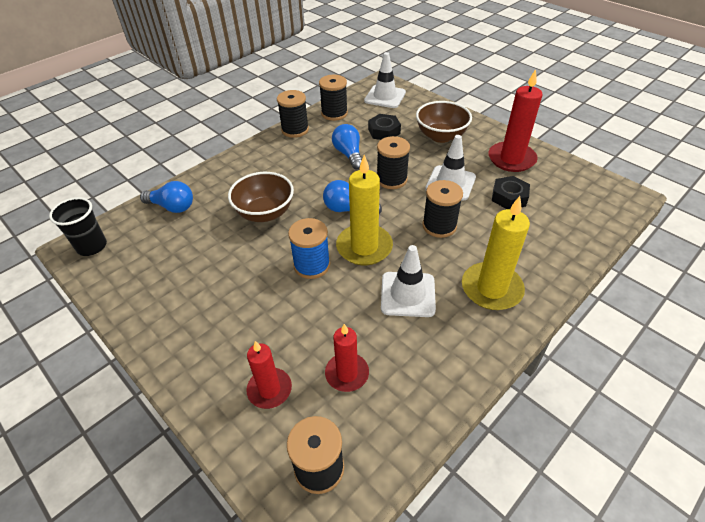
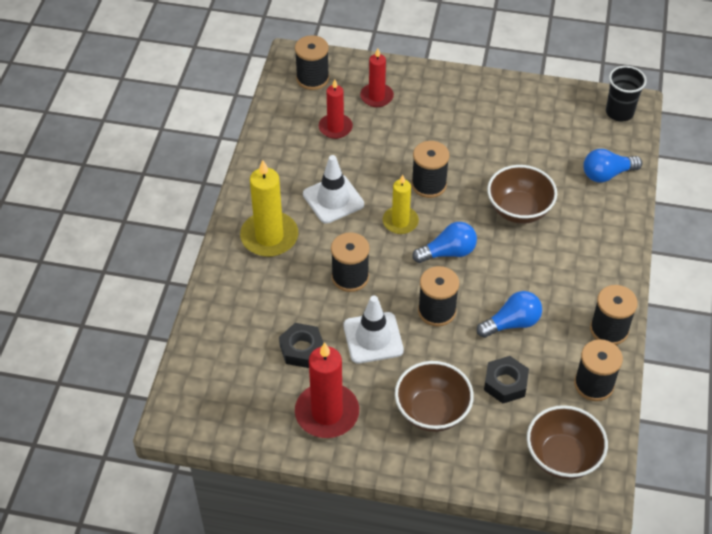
camera: 145 degrees right, 5 degrees up
(312, 265) = (429, 185): blue spool -> black spool
(349, 154) = (511, 323): blue light bulb -> blue light bulb turned 60 degrees counterclockwise
(364, 247) = (400, 222): yellow candle -> yellow candle, size x0.63
(385, 97) = (562, 457): white traffic cone -> brown bowl

